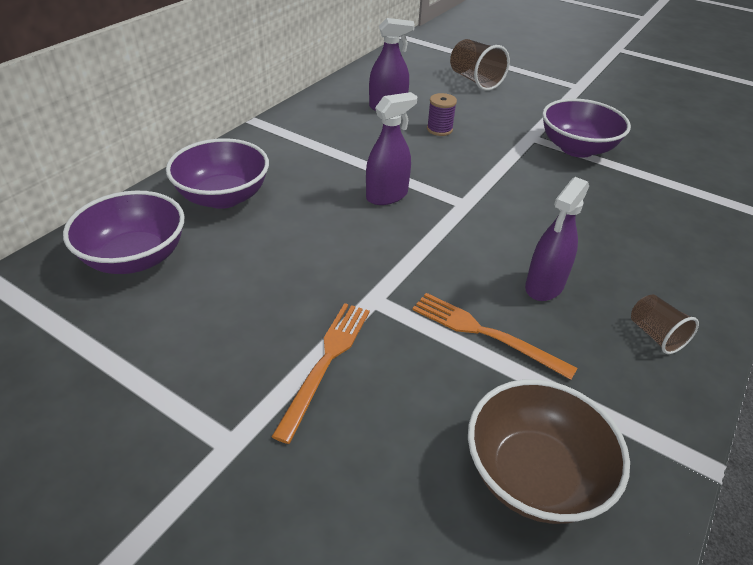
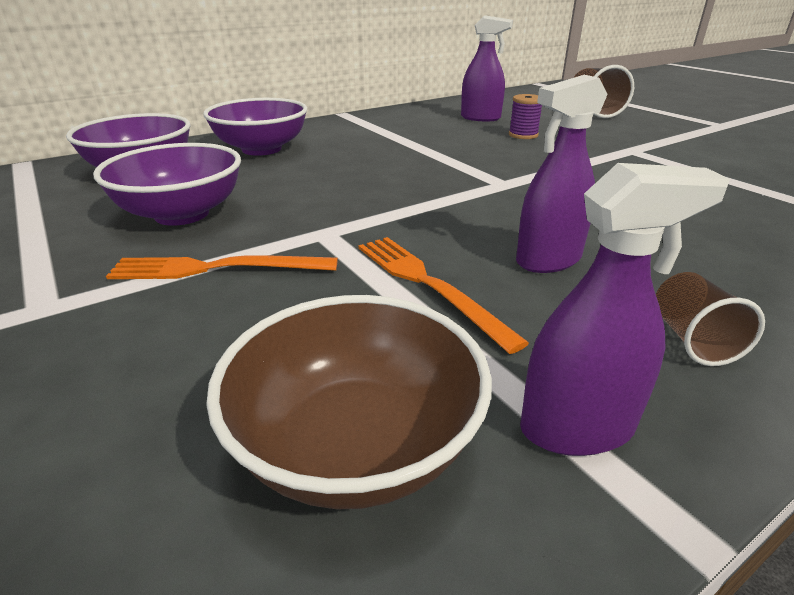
camera: 25 degrees right, 10 degrees down
(326, 362) = (216, 268): orange fork -> orange fork turned 135 degrees counterclockwise
(387, 195) = (420, 168): purple spray bottle -> purple spray bottle (577, 427)
(577, 148) = (686, 164): purple bowl -> purple bowl (182, 214)

